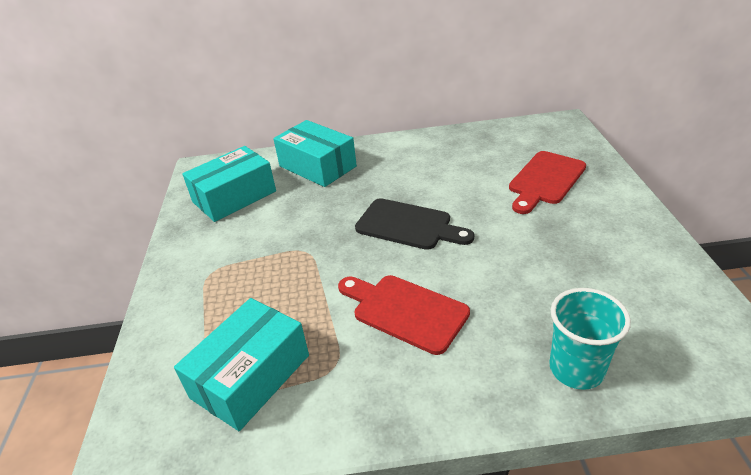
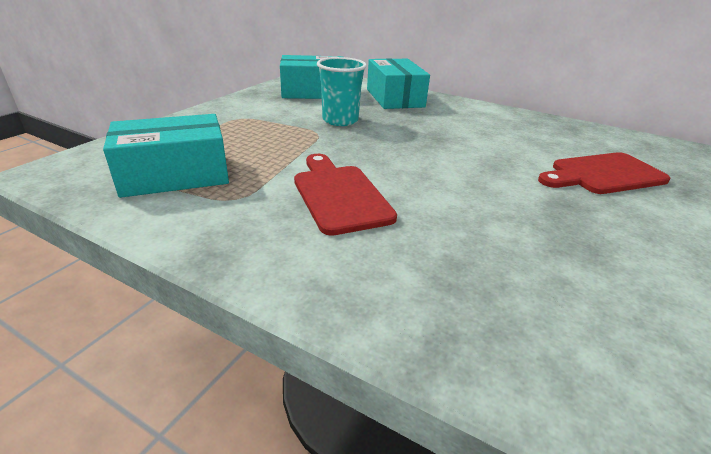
camera: 30 degrees right, 5 degrees down
(408, 225) = (419, 150): black cutting board -> none
(576, 369) = (449, 320): turquoise cup -> turquoise cup (340, 120)

